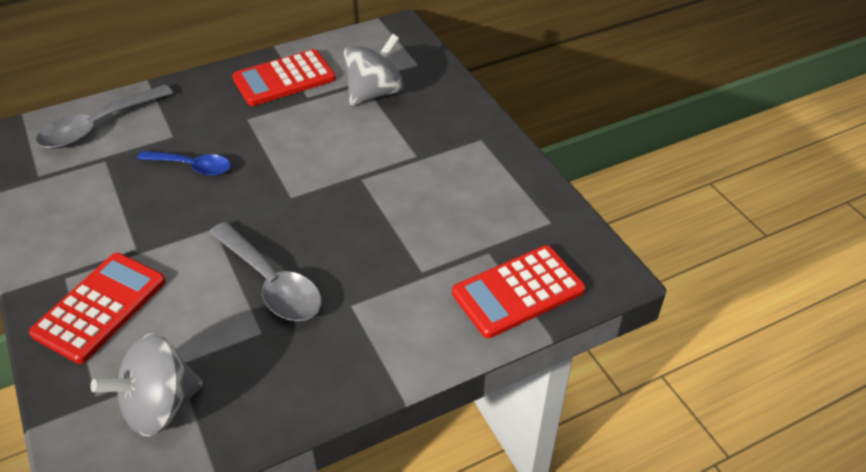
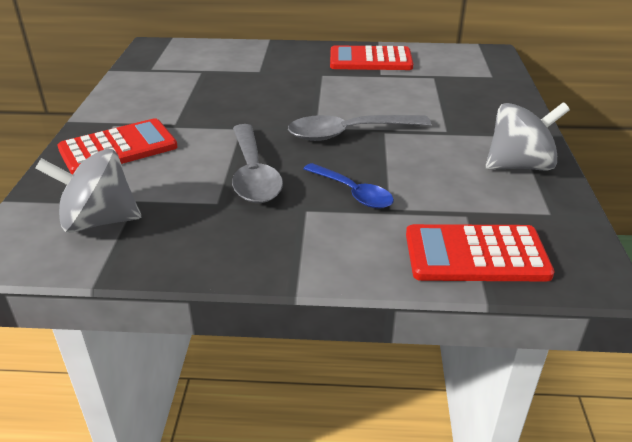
camera: 30 degrees right, 10 degrees down
(98, 126) = (214, 54): grey spoon -> grey spoon (348, 133)
(192, 167) = (257, 90): blue spoon -> blue spoon (353, 193)
(374, 93) = (439, 84): grey spinning top -> grey spinning top (519, 166)

